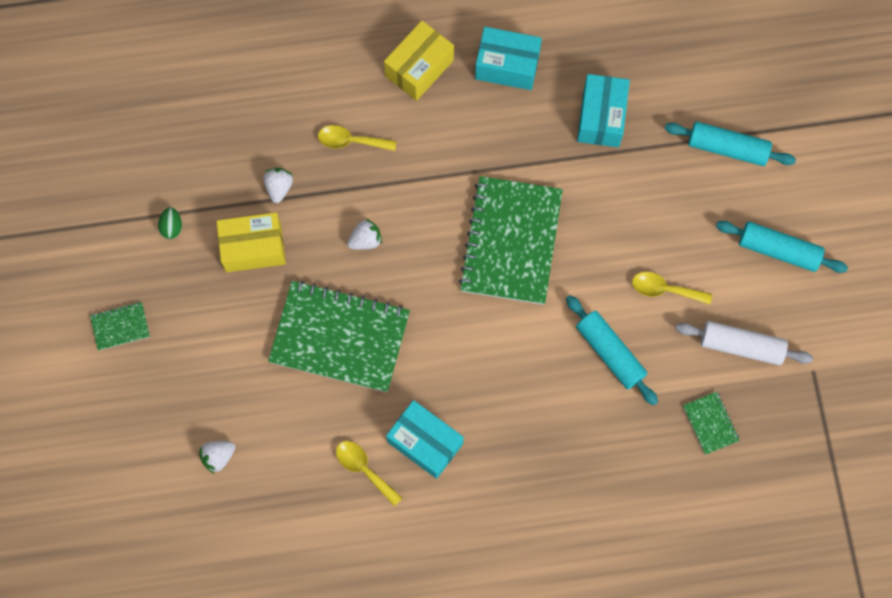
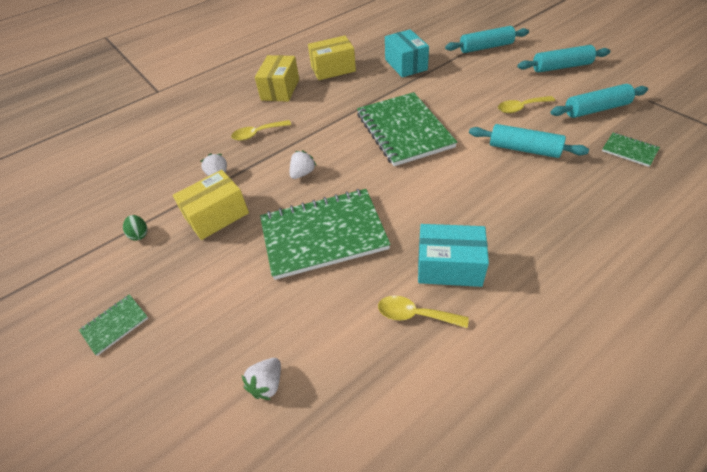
camera: 25 degrees left, 25 degrees down
(507, 66) = (333, 69): turquoise box -> yellow box
(741, 345) = (596, 109): white rolling pin -> turquoise rolling pin

